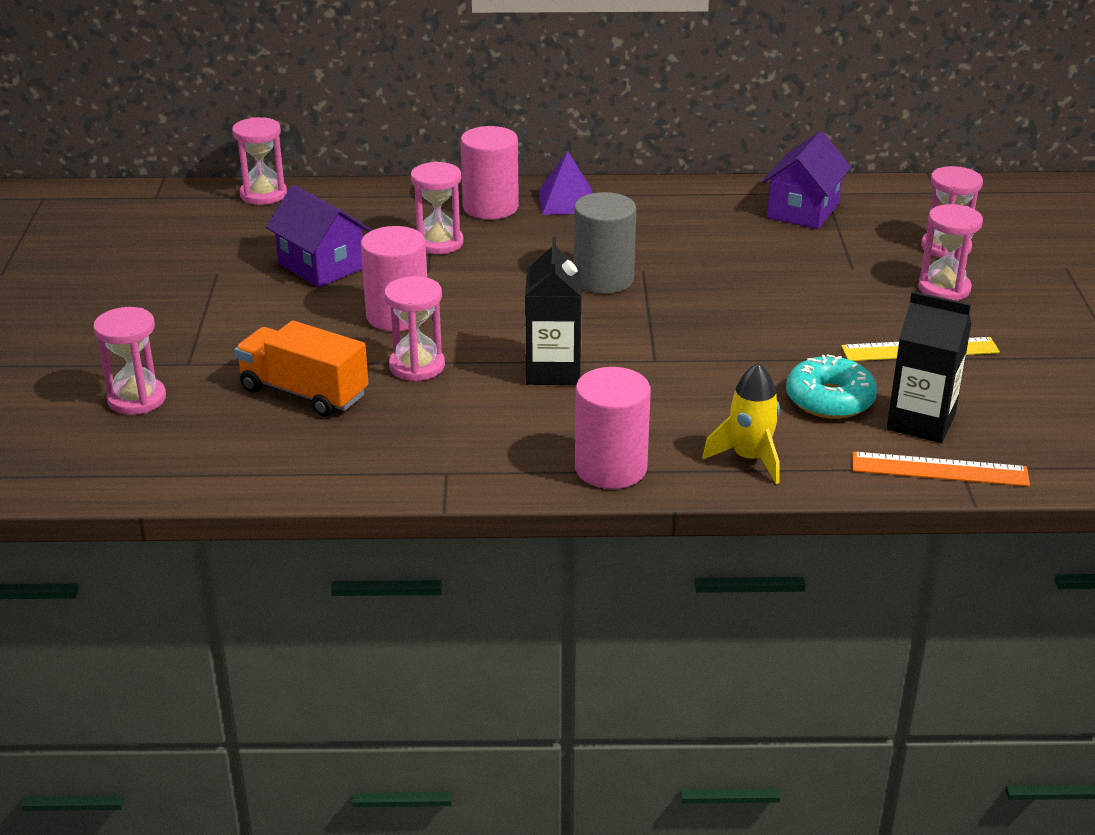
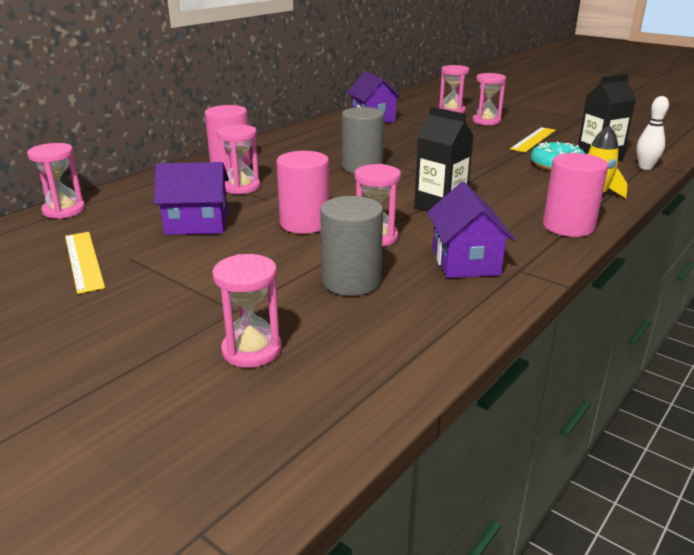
camera: 50 degrees left, 5 degrees down
(187, 257) = (83, 261): none -> yellow ruler
(304, 392) = (351, 281): orange truck -> grey cylinder
(426, 435) = (465, 261): none -> purple house
(567, 201) = (264, 149): purple pyramid -> none
(939, 469) = (645, 167): orange ruler -> white bowling pin

